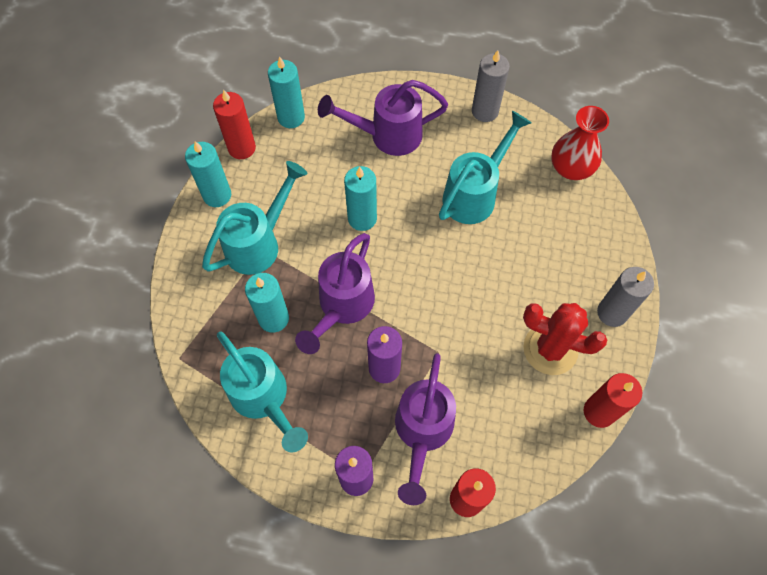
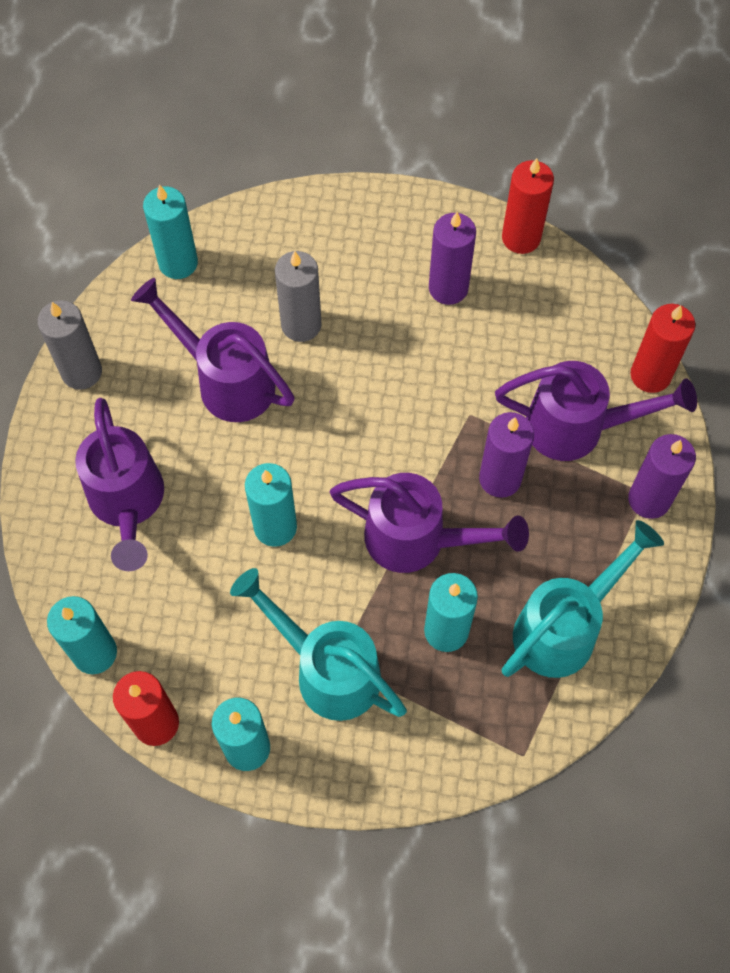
camera: 95 degrees left, 0 degrees up
(475, 193) = (225, 380): turquoise watering can -> purple watering can
(550, 349) = (448, 288): red cactus -> purple candle
(571, 168) = (178, 263): red vase -> turquoise candle
(612, 313) = (391, 221): grey candle -> grey candle (301, 325)

